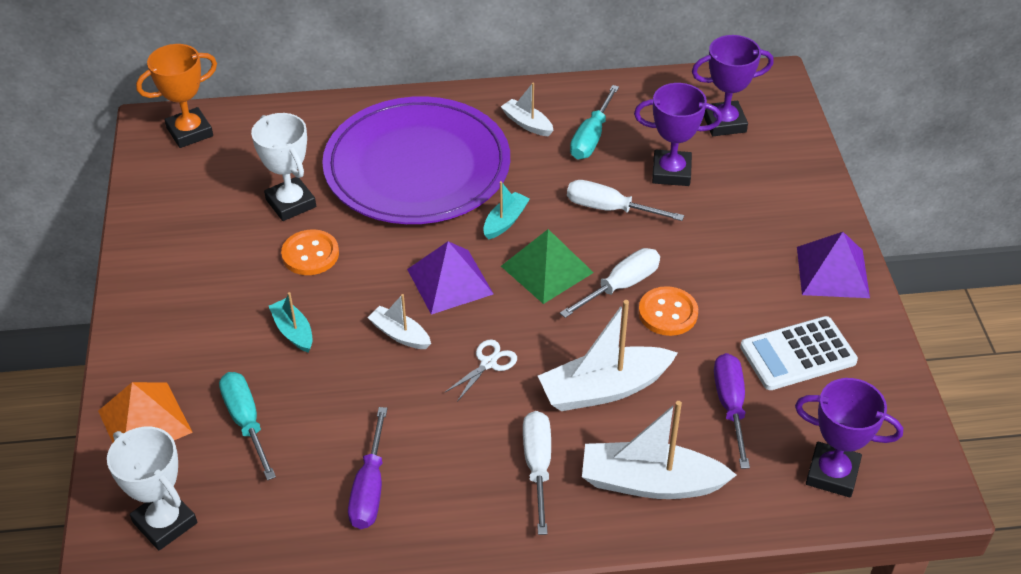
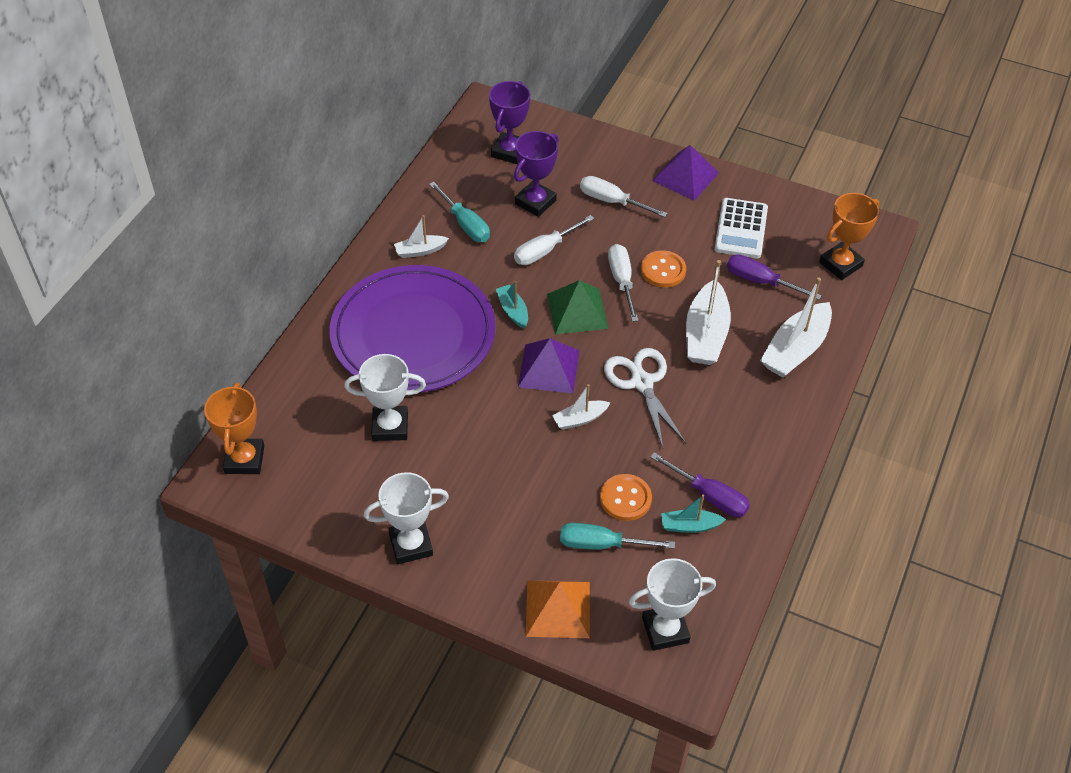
camera: 60 degrees left, 5 degrees up
(160, 280) = (411, 545): none -> white trophy
(293, 331) = (531, 480): turquoise boat -> turquoise boat (689, 526)
(310, 254) = (457, 437): orange button -> orange button (625, 498)
(488, 363) = (642, 383): white scissors -> white scissors, size x1.86
(537, 465) = (747, 398): white screwdriver -> white screwdriver (611, 201)
(832, 474) = (840, 264): purple trophy -> orange trophy

